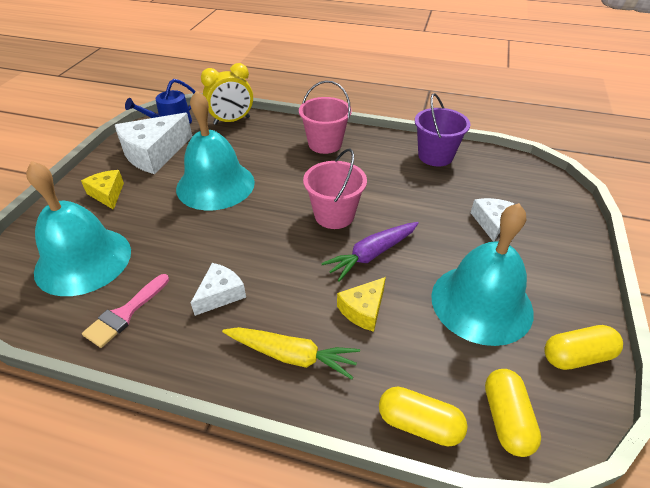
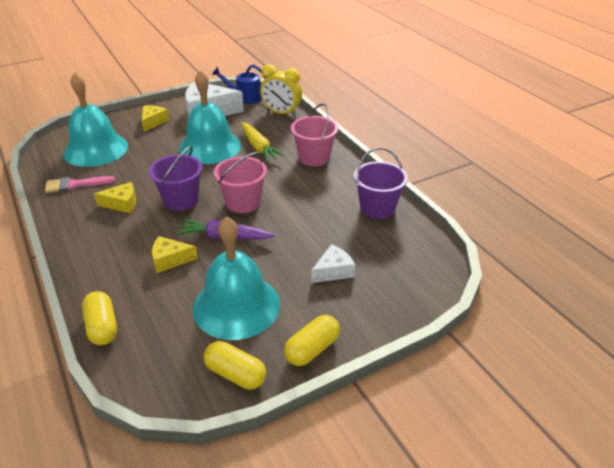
camera: 45 degrees right, 5 degrees down
(220, 294) = (122, 204): white cheese -> yellow cheese
(276, 250) = (181, 200): none -> purple bucket
(292, 356) = (104, 254): yellow carrot -> yellow carrot (259, 147)
(506, 419) = (142, 362): yellow capsule -> yellow capsule (312, 349)

